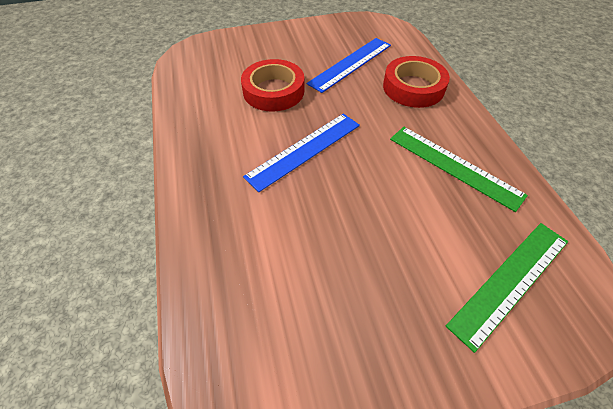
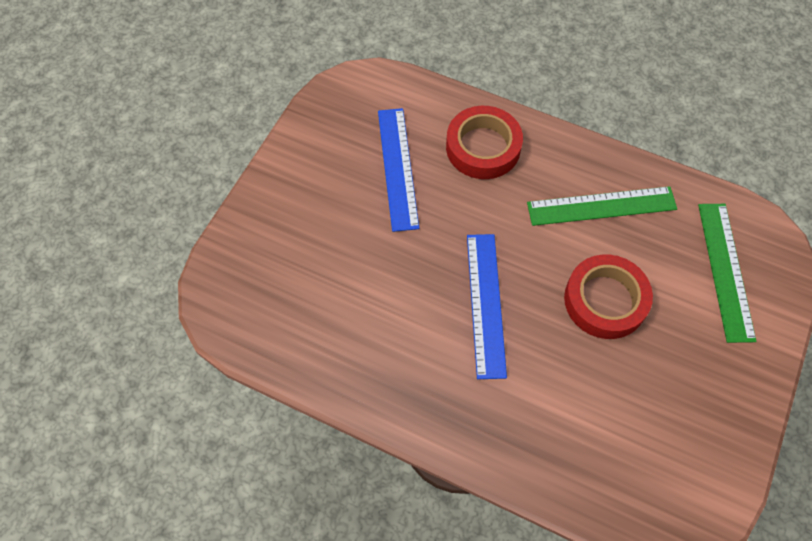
camera: 50 degrees left, 10 degrees up
(273, 91) = (375, 269): red tape -> red tape (605, 300)

